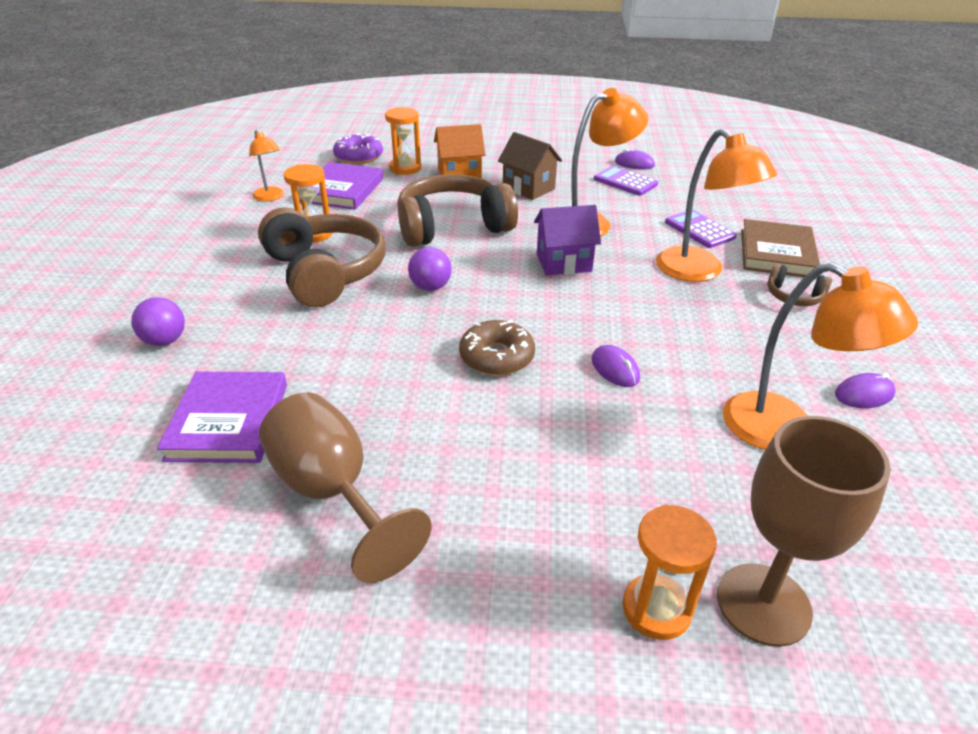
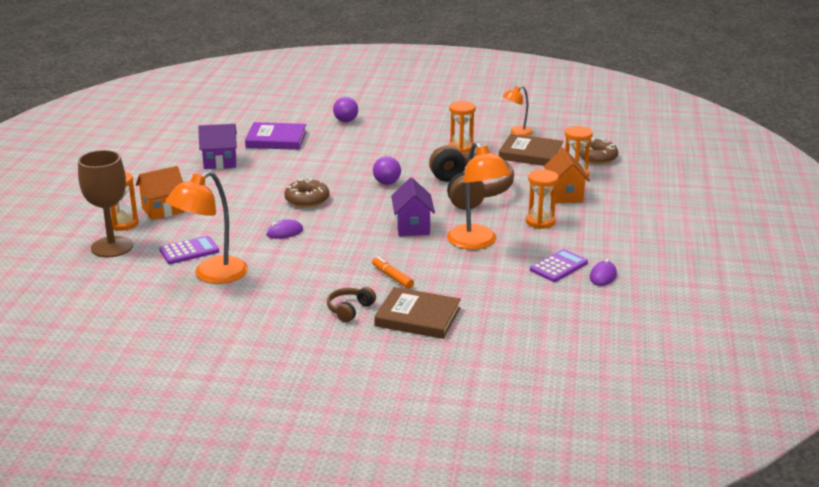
camera: 95 degrees right, 10 degrees down
(324, 273) = (409, 153): brown headphones -> none
(333, 493) = (220, 162): brown goblet -> purple house
(342, 190) = (530, 154): purple book -> brown book
(358, 157) = (596, 157): purple donut -> brown donut
(528, 188) = (540, 222): brown house -> orange hourglass
(574, 548) = (163, 210): none -> orange house
(699, 230) = (461, 288): purple calculator -> purple calculator (189, 251)
(699, 272) = (392, 277): orange lamp -> orange marker
(864, 394) = (232, 309): purple mouse -> none

